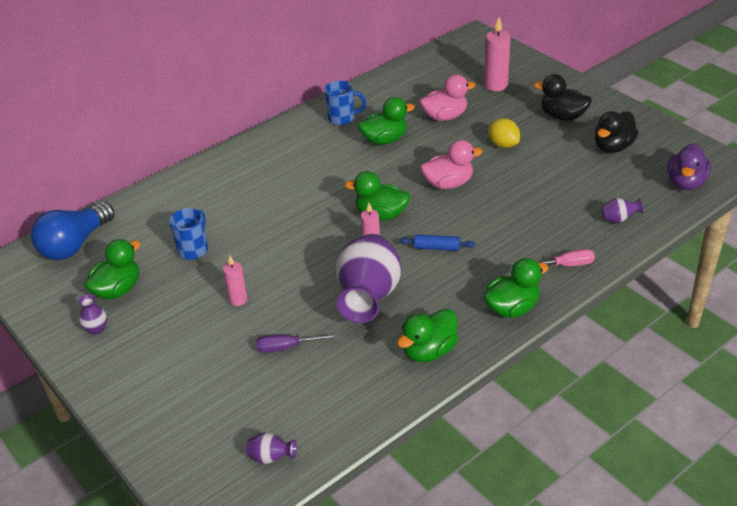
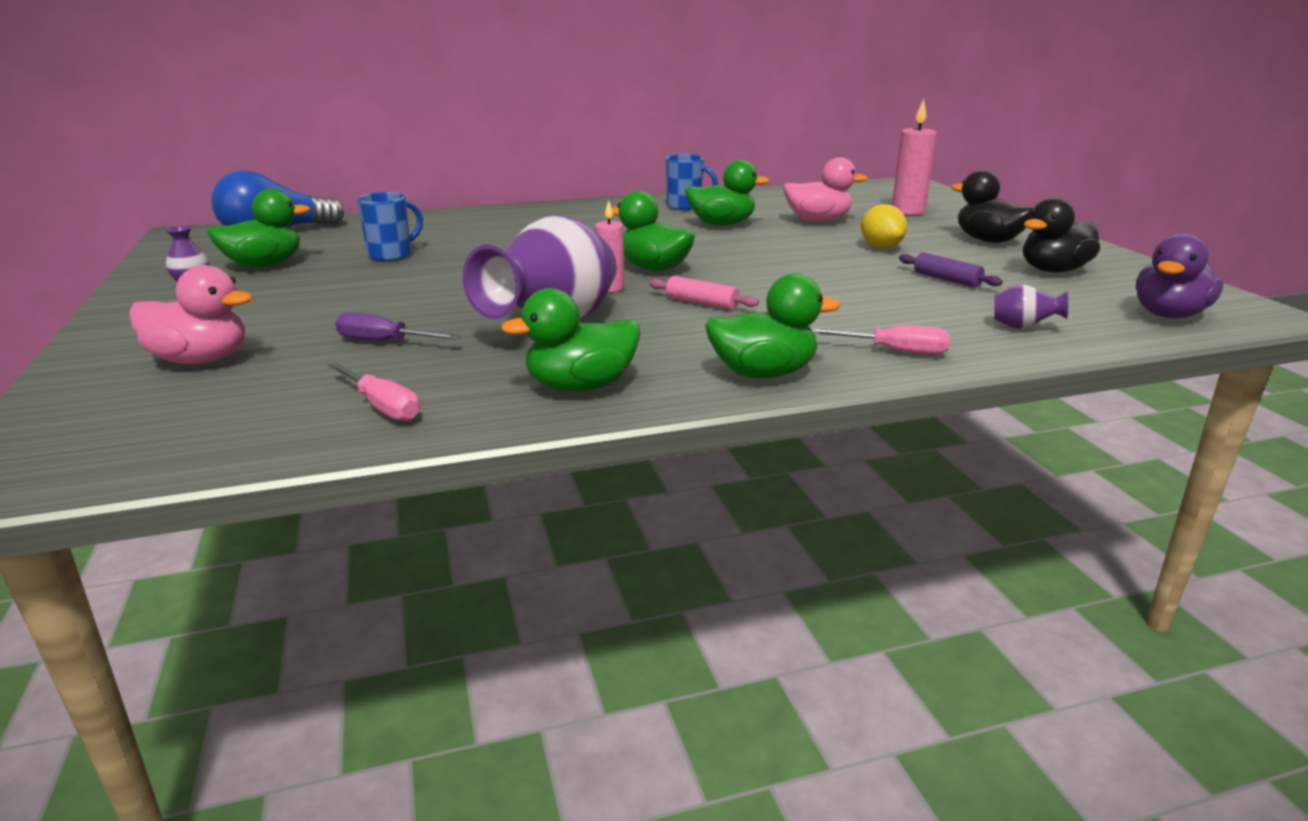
camera: 20 degrees right, 15 degrees down
(238, 299) = (384, 295): pink candle -> none
(271, 457) = (197, 435): purple vase -> none
(342, 403) = (382, 406): none -> pink screwdriver
(437, 247) = (701, 303): blue rolling pin -> pink rolling pin
(448, 184) = (773, 261): pink duck -> pink duck (201, 360)
(559, 176) = (946, 279): none -> purple rolling pin

